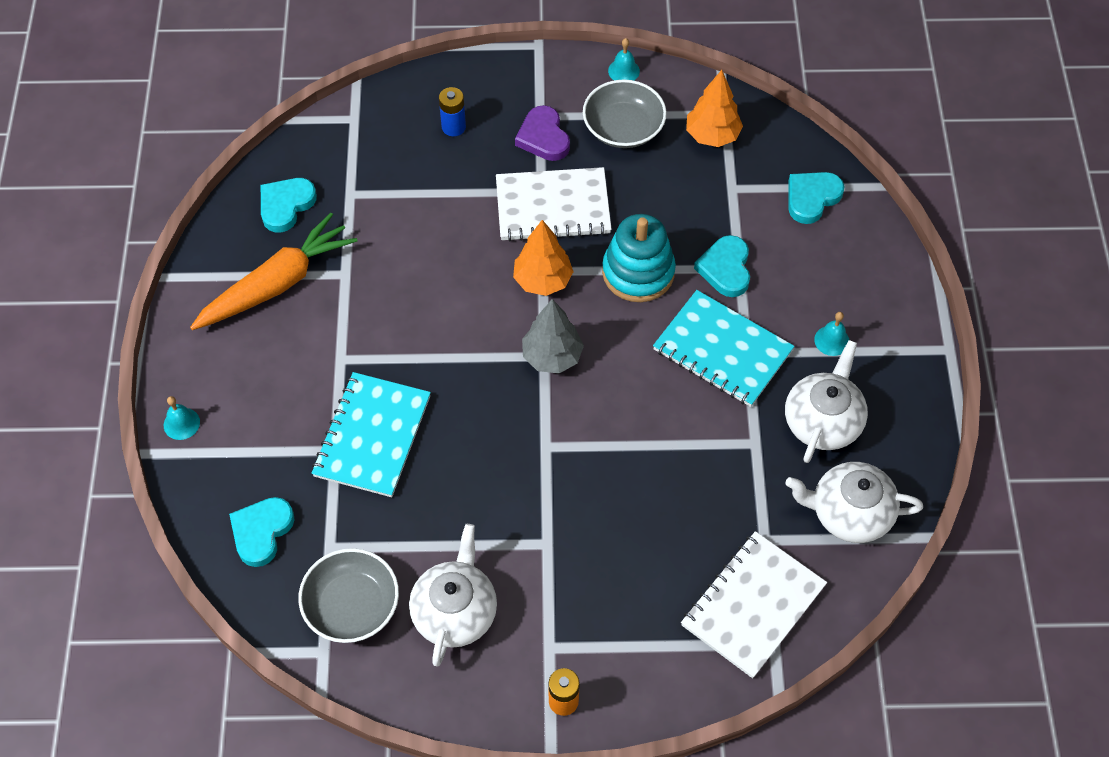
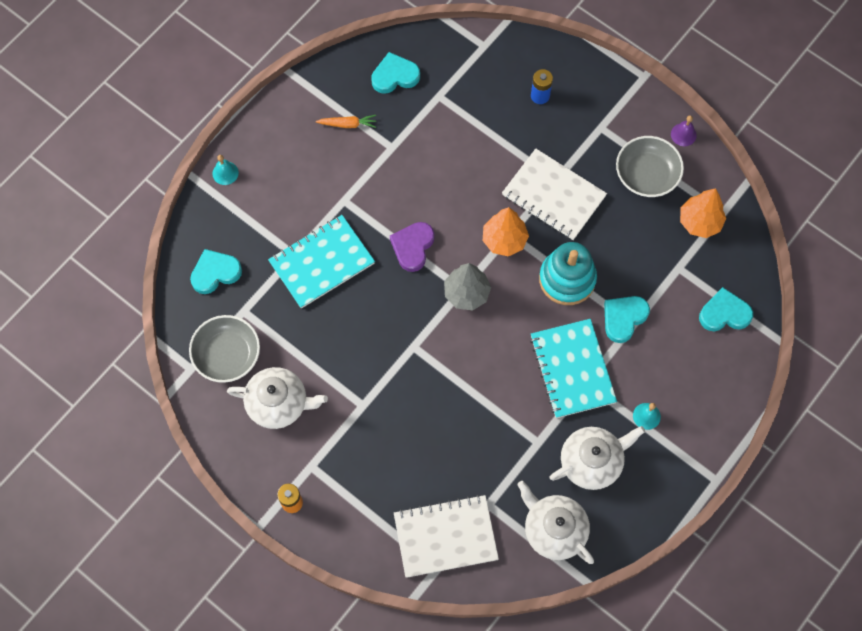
camera: 40 degrees right, 10 degrees up
(277, 284) = (347, 124): orange carrot -> orange carrot, size x0.44
(455, 611) = (278, 403): white teapot -> white teapot turned 45 degrees clockwise
(543, 137) = (590, 144): purple heart -> purple heart (412, 247)
(623, 71) = (683, 134): turquoise bell -> purple bell

